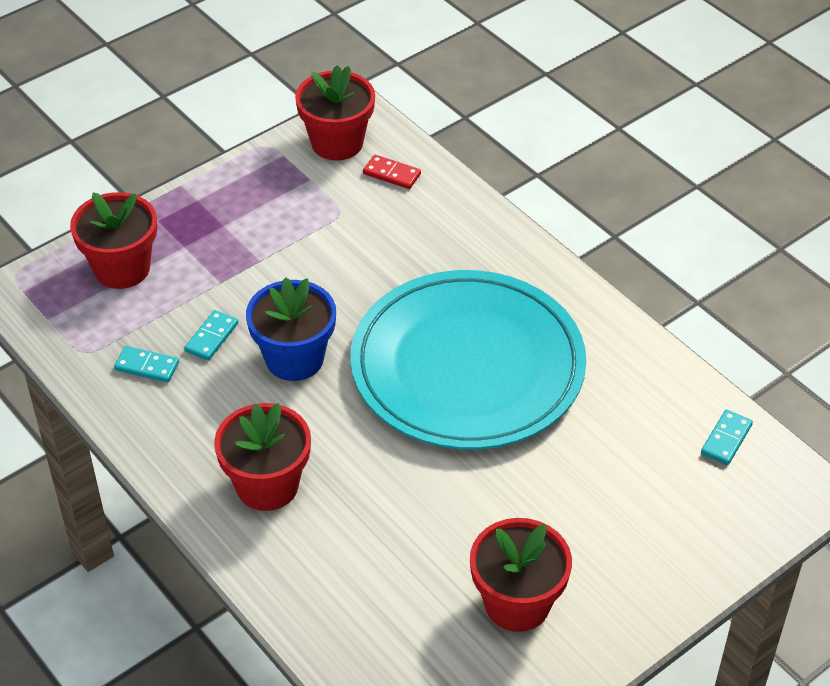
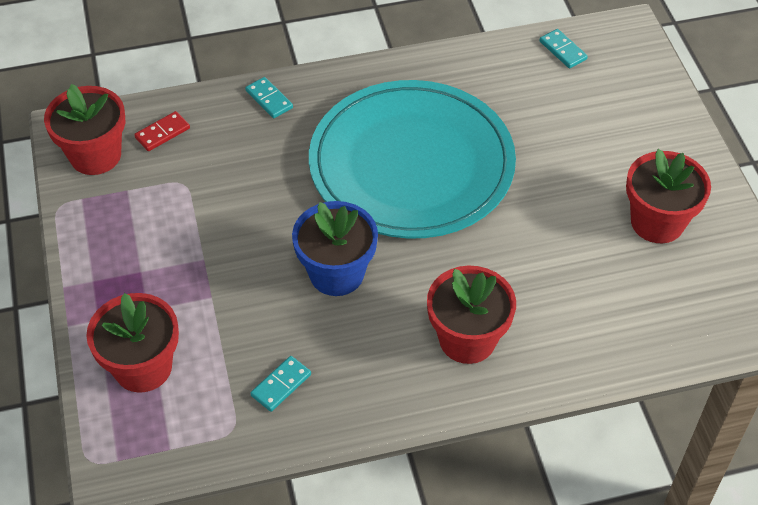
camera: 65 degrees left, 5 degrees up
(212, 337) = (275, 324): turquoise domino -> turquoise domino (269, 99)

